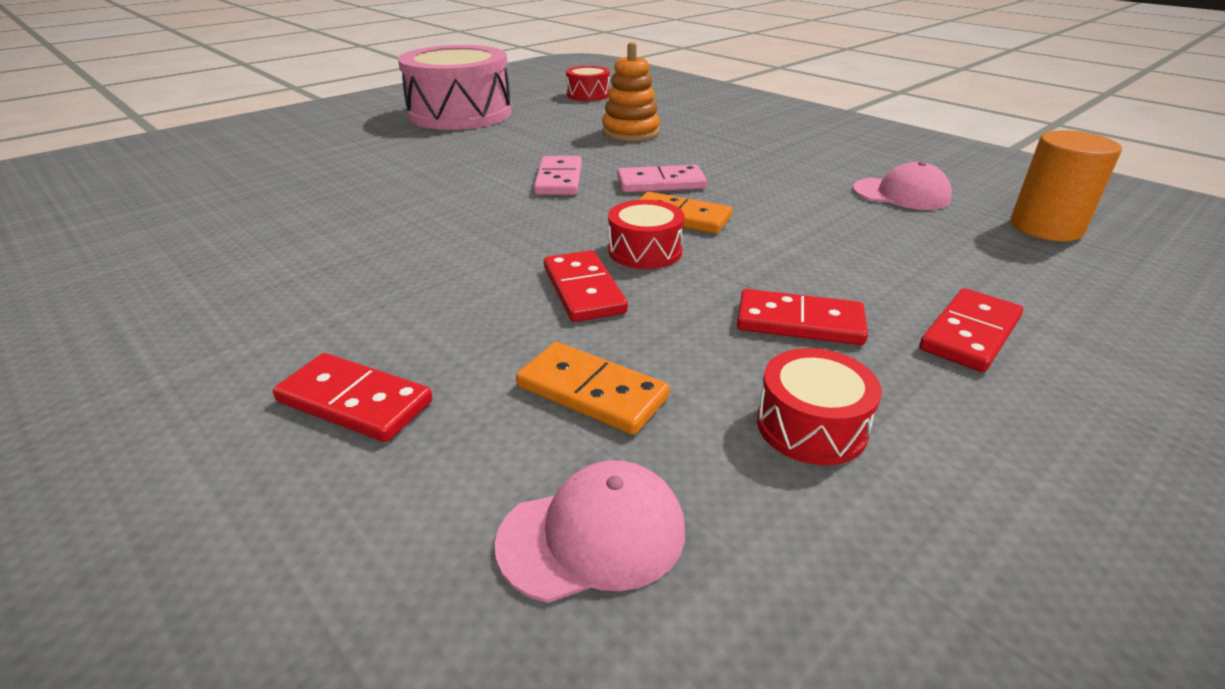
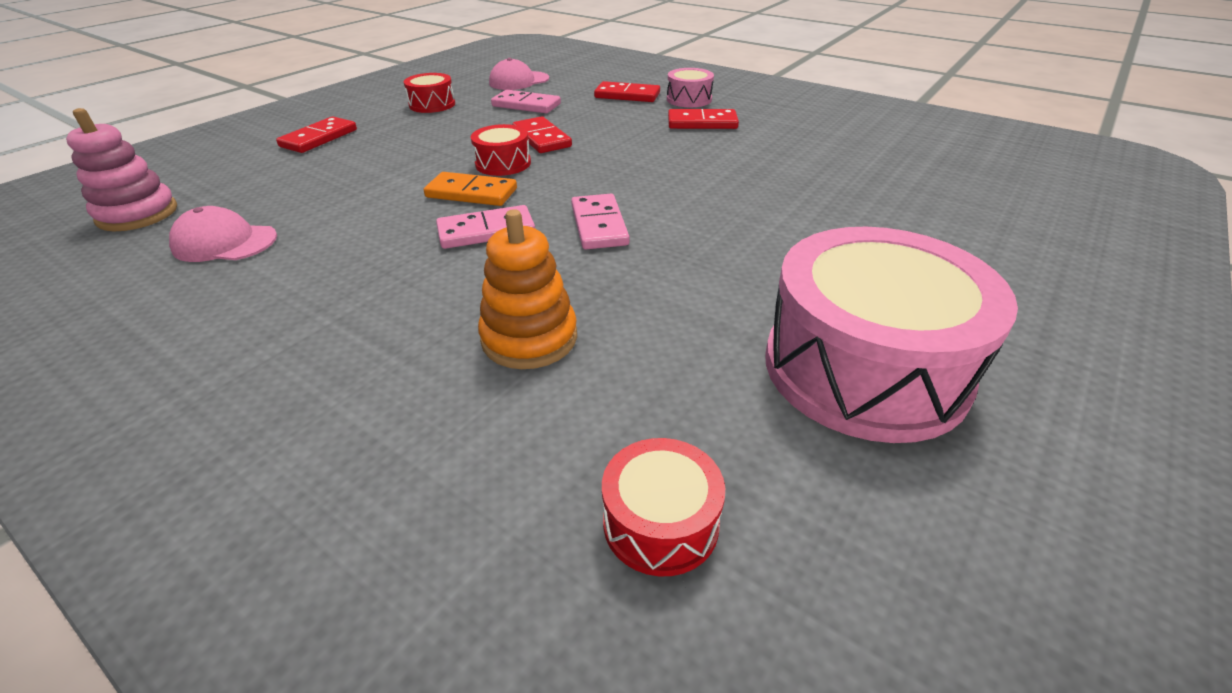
camera: 170 degrees right, 5 degrees up
(248, 366) = (689, 99): none -> pink drum
(591, 392) = (526, 105): orange domino -> pink domino
(799, 322) = (413, 135): red domino -> red domino (702, 123)
(1045, 228) = (137, 214): orange cylinder -> pink stacking toy

